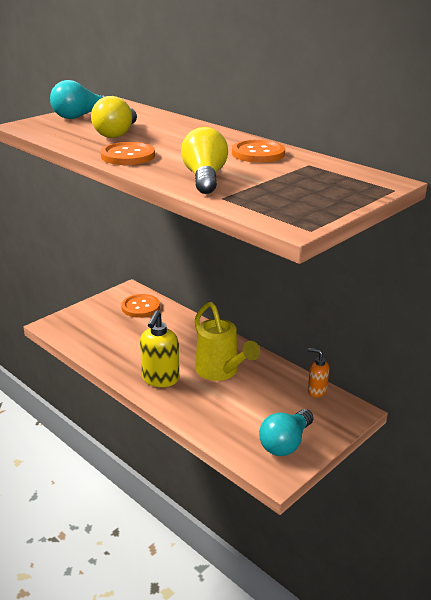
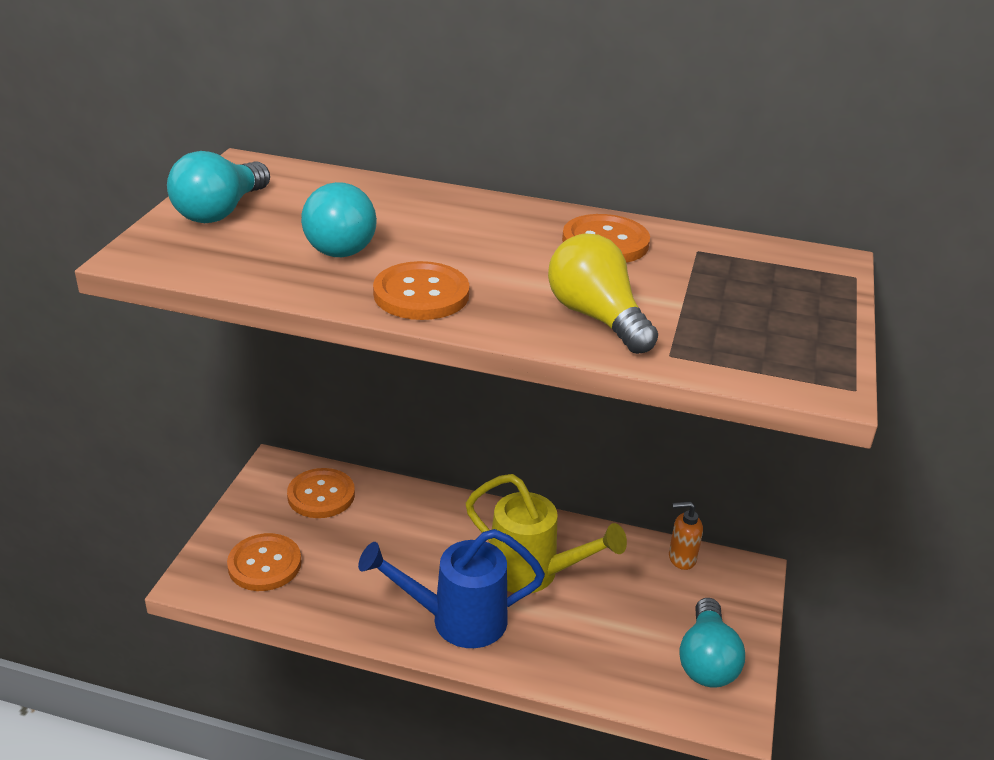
camera: 30 degrees left, 5 degrees up
(87, 328) = (264, 564): none -> orange button
(117, 134) = (337, 243): yellow light bulb -> turquoise light bulb
(160, 379) = (457, 620): yellow soap dispenser -> blue watering can

